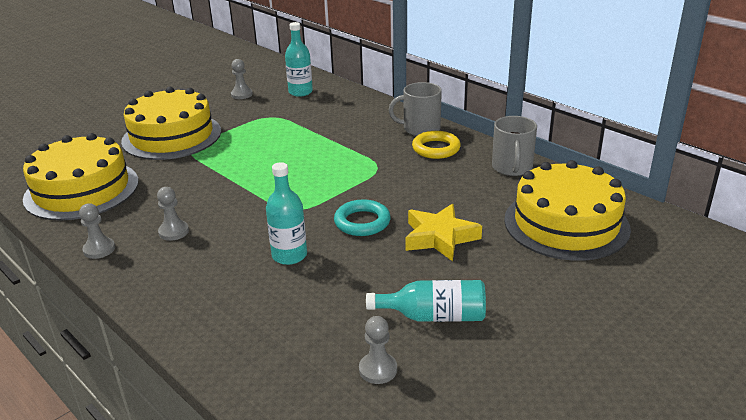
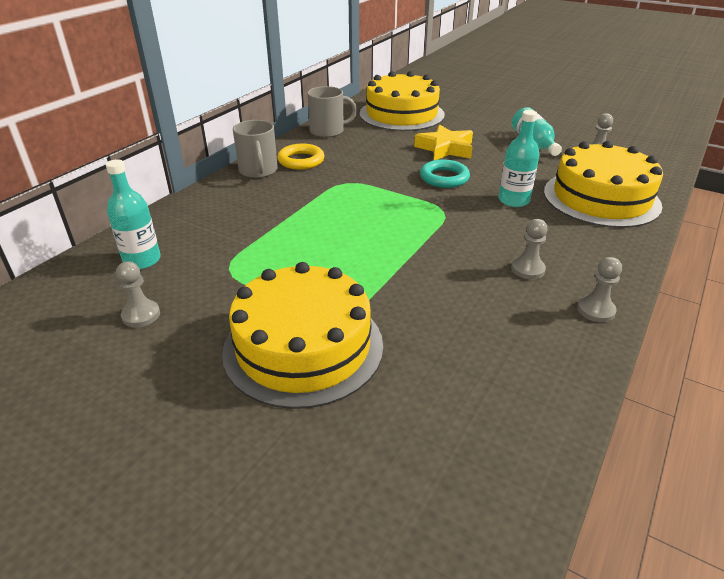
camera: 105 degrees left, 5 degrees up
(82, 190) = (495, 384): yellow cake -> yellow cake (601, 198)

